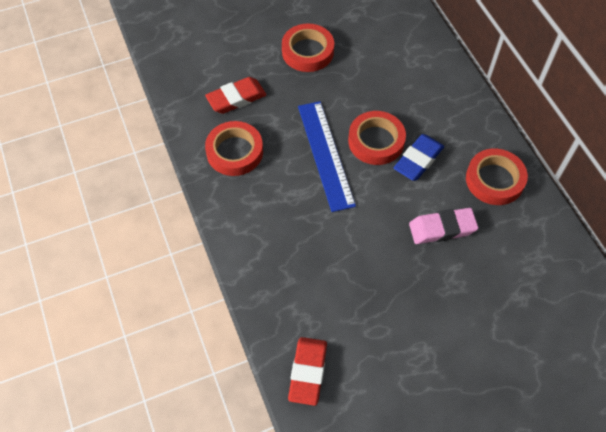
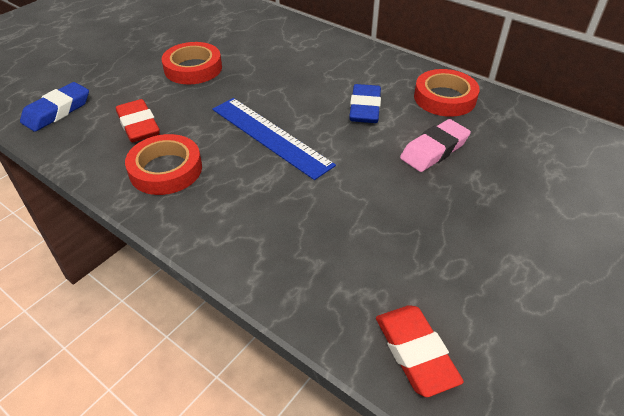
camera: 30 degrees left, 15 degrees down
(186, 56) = (57, 111): none -> blue eraser
(236, 98) = (138, 125): red eraser -> red eraser turned 60 degrees counterclockwise
(376, 141) = (313, 109): red tape -> none

